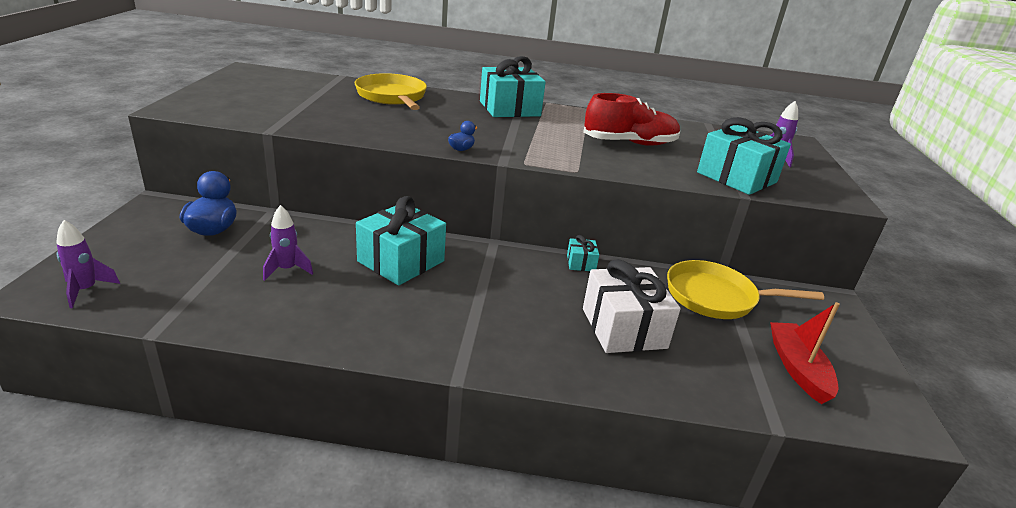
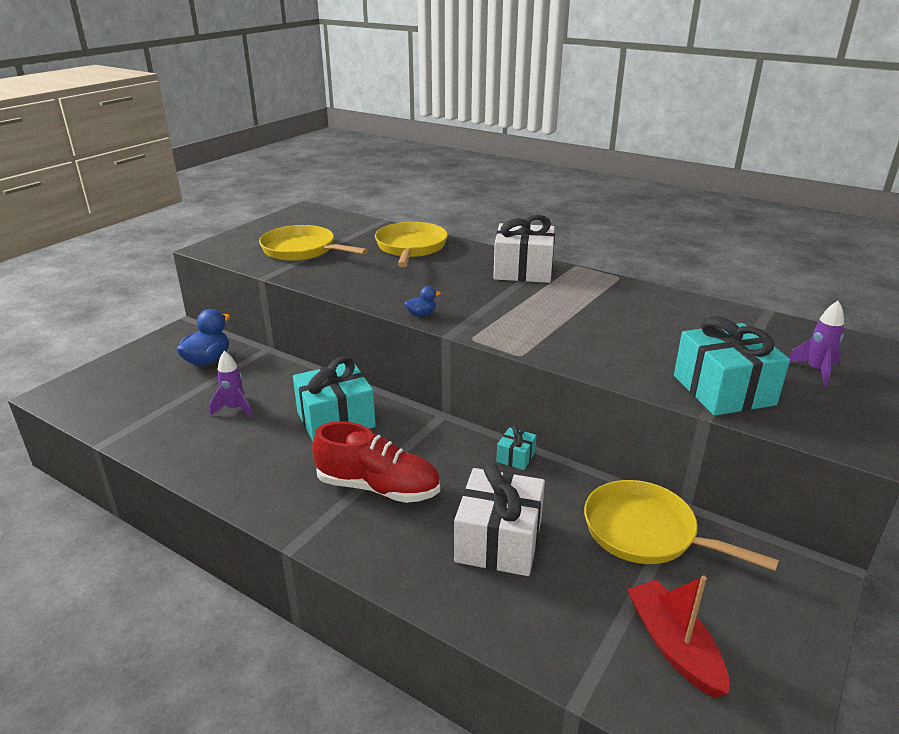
camera: 30 degrees right, 0 degrees up
(86, 290) = (85, 398): purple rocket -> none
(284, 105) = (302, 250): none -> yellow pan
(509, 109) = (523, 270): turquoise gift -> white gift
(629, 143) = (625, 327): red shoe -> red shoe (378, 487)
(797, 368) = (673, 645): red boat -> red boat turned 45 degrees counterclockwise

